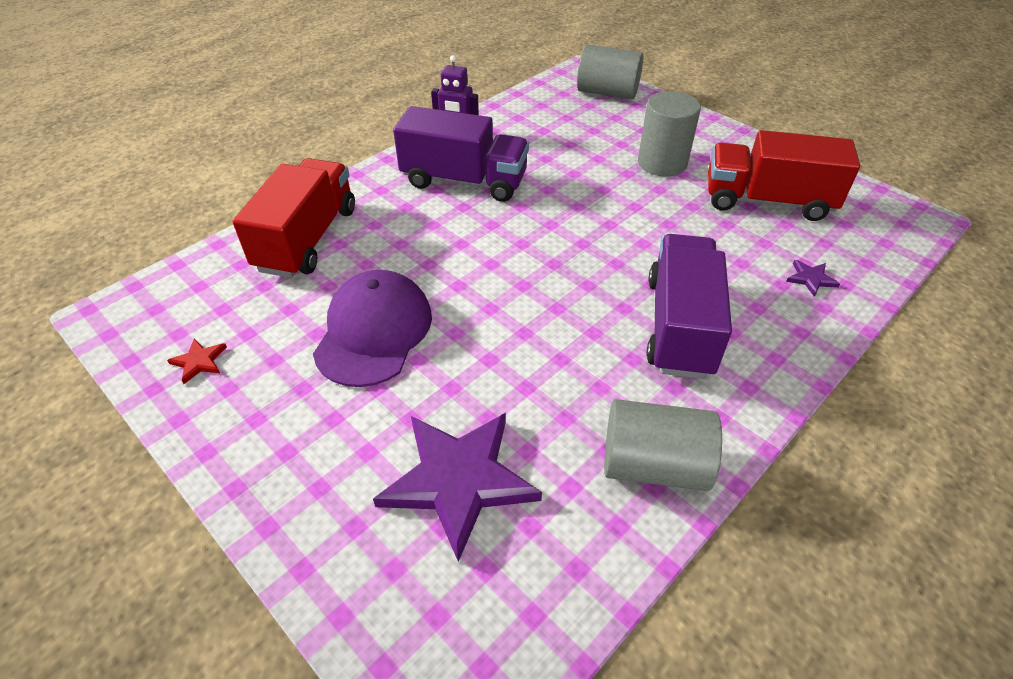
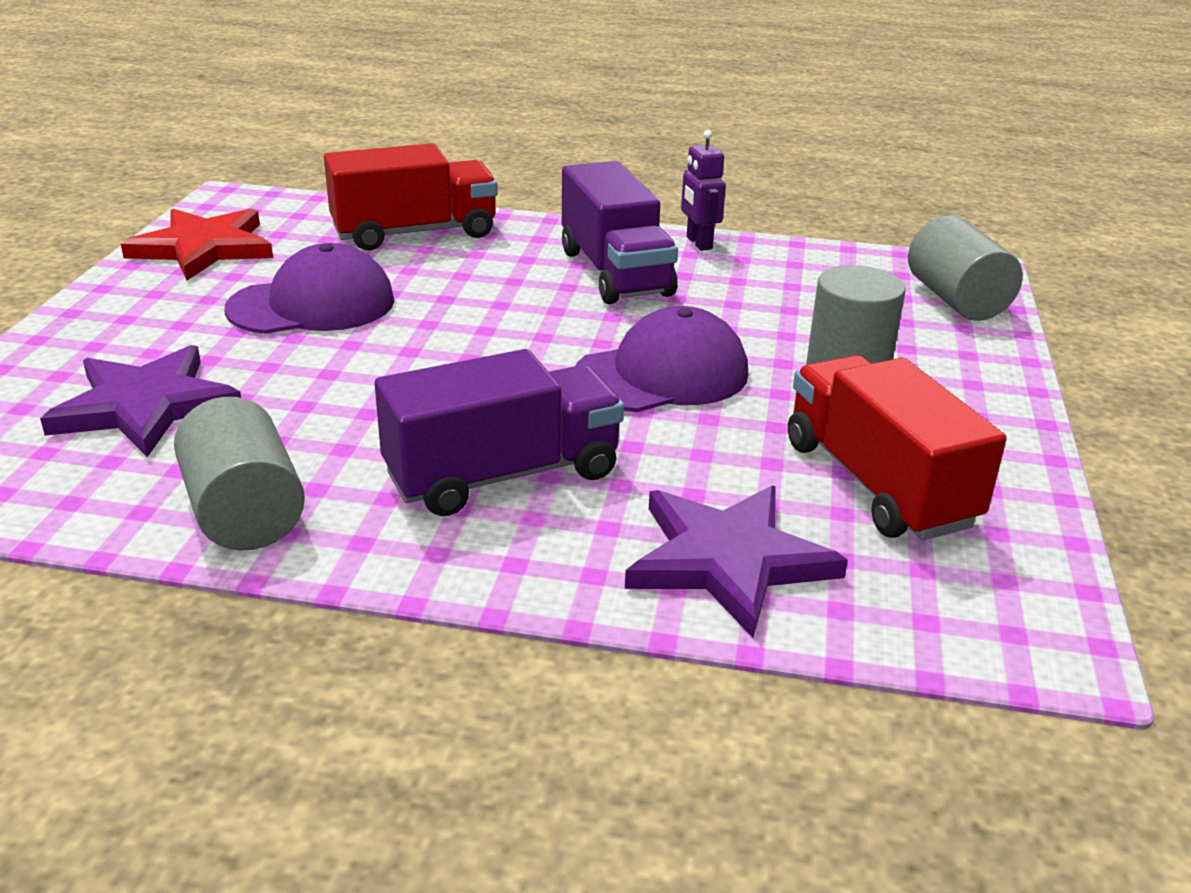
camera: 55 degrees right, 15 degrees down
(199, 361) = (203, 248): red star -> red star, size x2.50
(608, 219) = (662, 374): none -> purple cap
(811, 279) = (728, 560): purple star -> purple star, size x2.50

